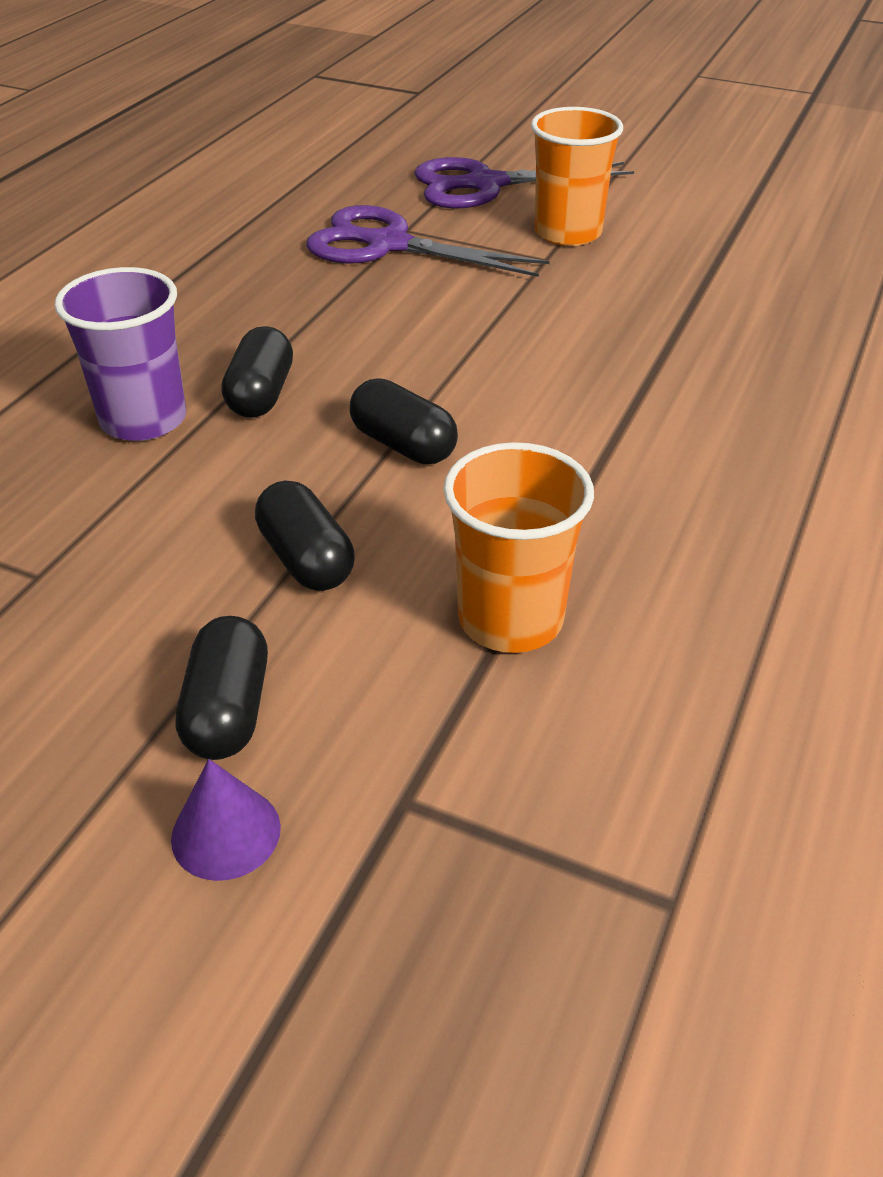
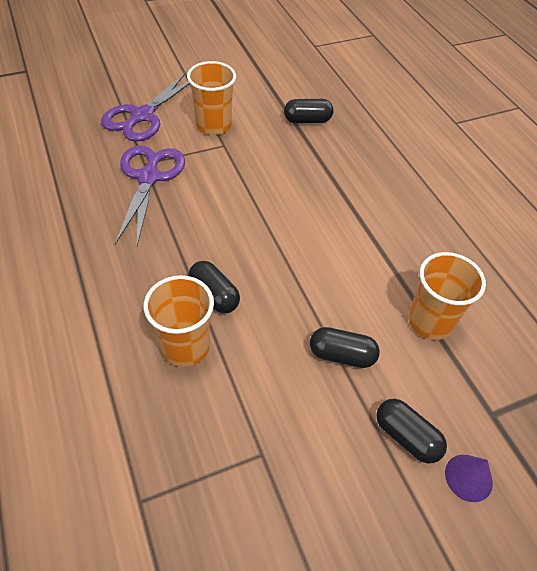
camera: 50 degrees left, 10 degrees up
(143, 420) = (185, 346): purple cup -> orange cup
(387, 245) = (149, 177): purple scissors -> purple scissors turned 120 degrees clockwise
(403, 445) = (301, 277): black capsule -> black capsule (307, 120)

